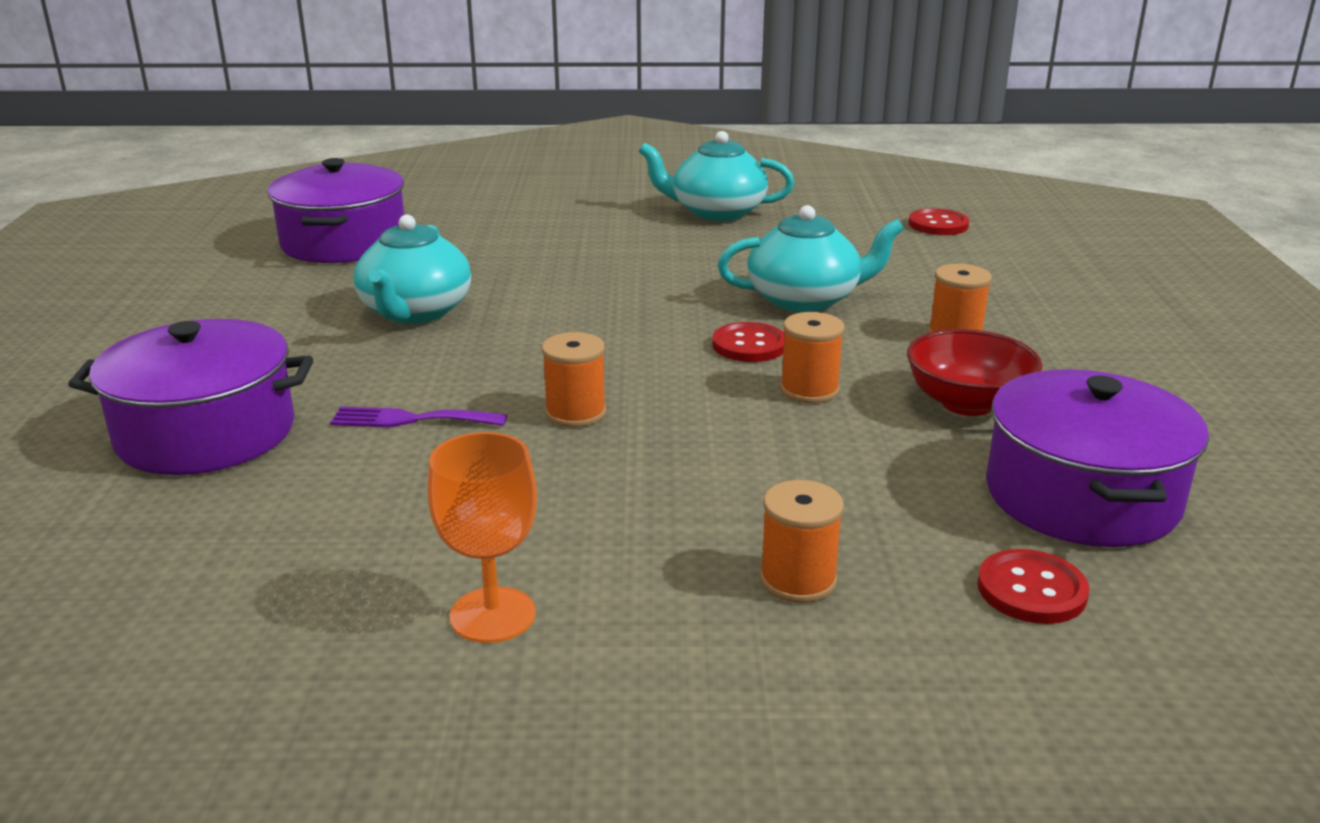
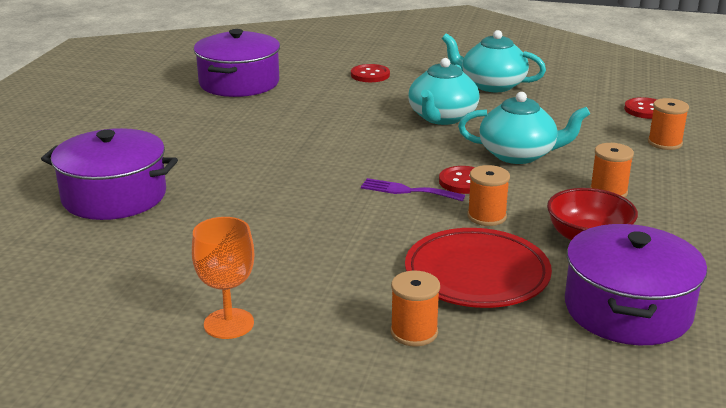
camera: 15 degrees right, 0 degrees up
(410, 419) = (231, 203): purple fork -> purple fork (407, 191)
(415, 312) = (263, 135): turquoise teapot -> turquoise teapot (442, 117)
(575, 413) = (331, 212): orange spool -> orange spool (664, 143)
(842, 476) = (477, 274): none -> red plate
(1031, 590) = (556, 361): red button -> red button (370, 75)

